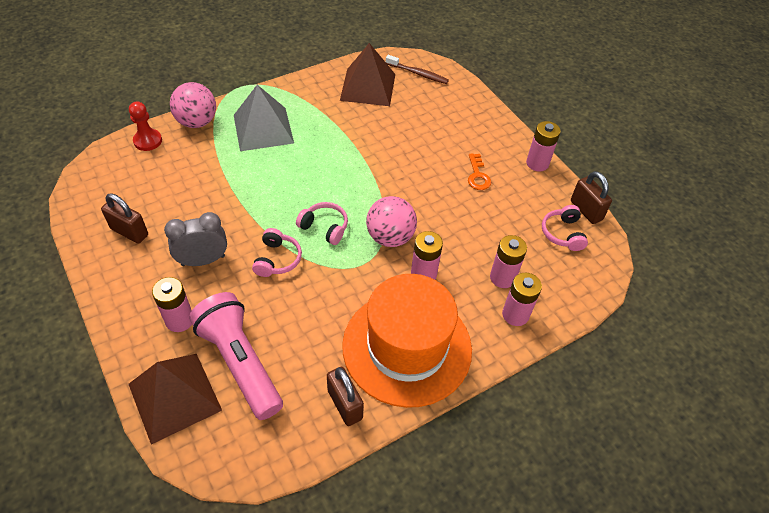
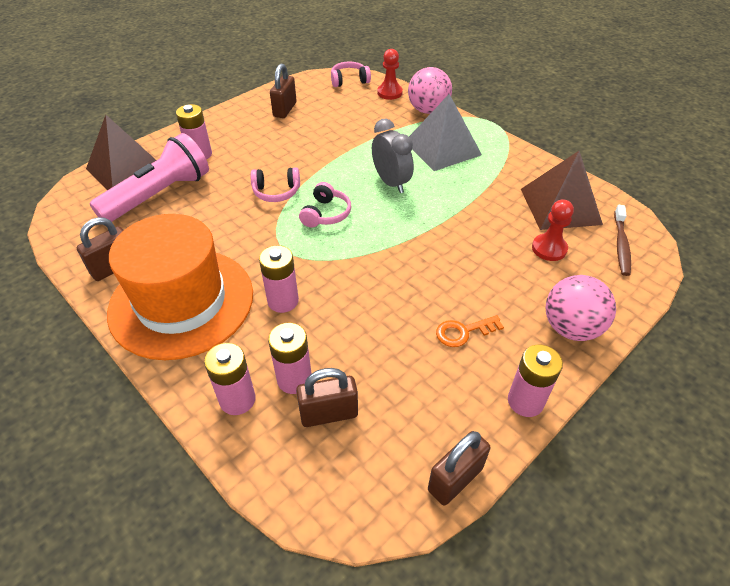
camera: 80 degrees right, 5 degrees down
(203, 260) = (264, 151): grey clock -> grey clock (391, 182)
(390, 237) = (328, 264): pink ball -> pink ball (571, 328)
(411, 108) = (549, 248): none -> red pawn
(534, 262) = (329, 414): none -> brown padlock
(563, 233) = (394, 448): pink headphones -> pink headphones (349, 81)

